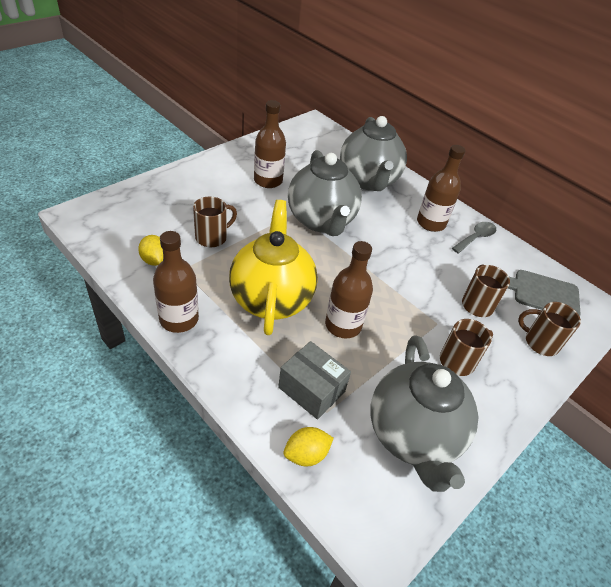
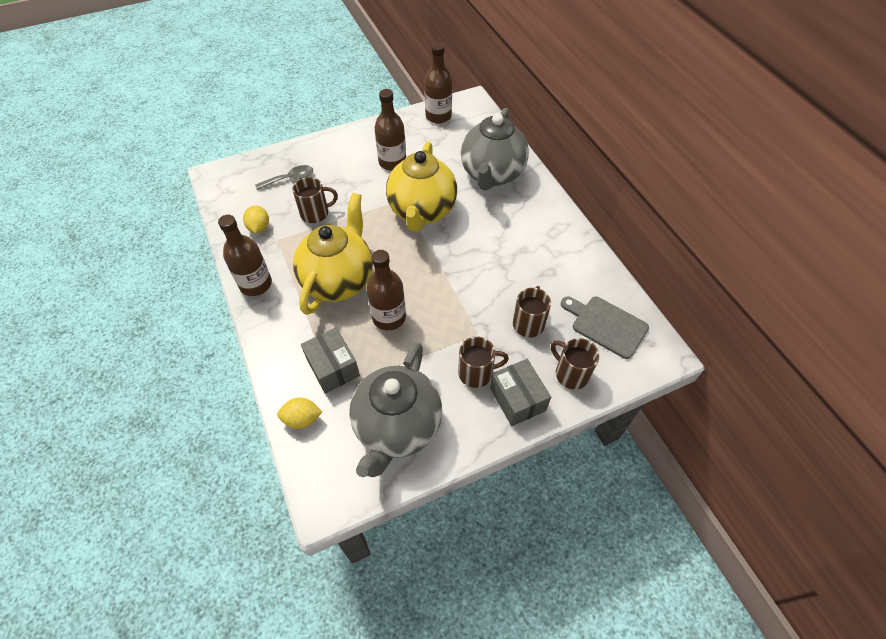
camera: 25 degrees right, 10 degrees up
(321, 221) = (422, 211): grey teapot -> yellow teapot
(431, 223) = (531, 230): brown bottle -> brown bottle (438, 116)
(476, 238) = (571, 254): grey spoon -> grey spoon (290, 179)
(509, 377) = (517, 399): none -> grey box

